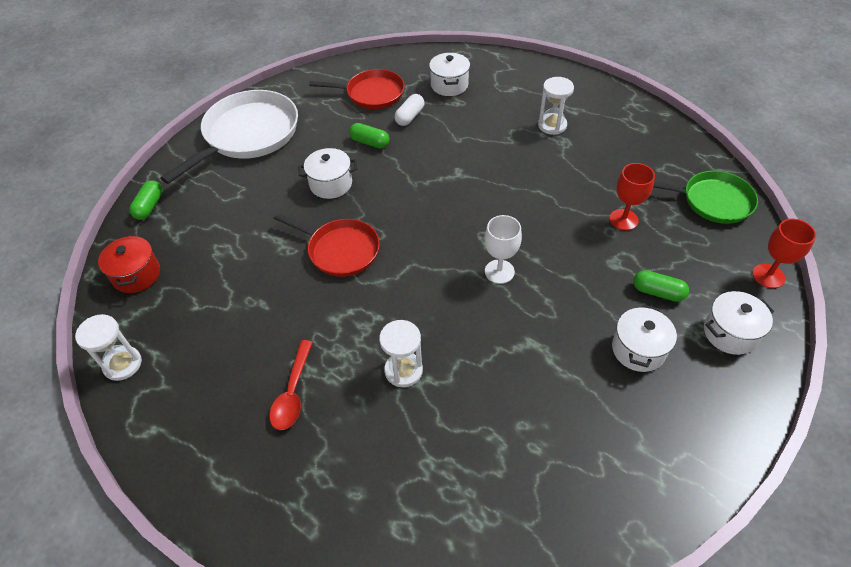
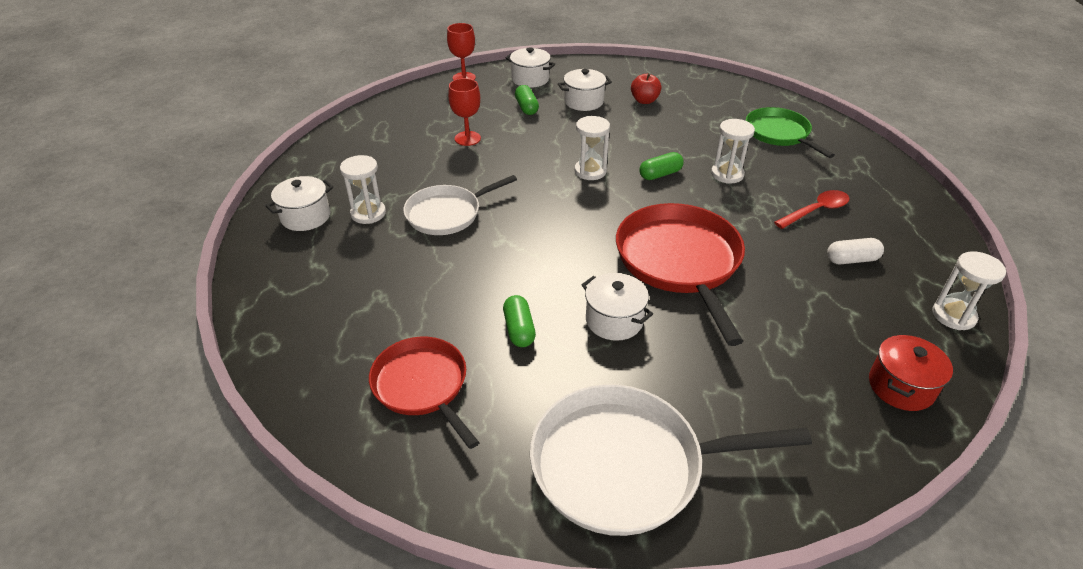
camera: 130 degrees left, 10 degrees down
(149, 206) = (838, 464): green capsule -> green capsule (660, 174)
(340, 250) = (679, 262): red pan -> red pan, size x1.58
(410, 116) = (441, 322): white capsule -> white capsule (851, 260)
(449, 85) = (346, 320): white pot -> white pot (305, 217)
(499, 271) = (590, 171): white goblet -> white hourglass
(516, 161) = (447, 214): none -> white pan
(600, 411) = (644, 101): none -> red apple
(713, 201) = (404, 110): green pan -> green pan (779, 134)

